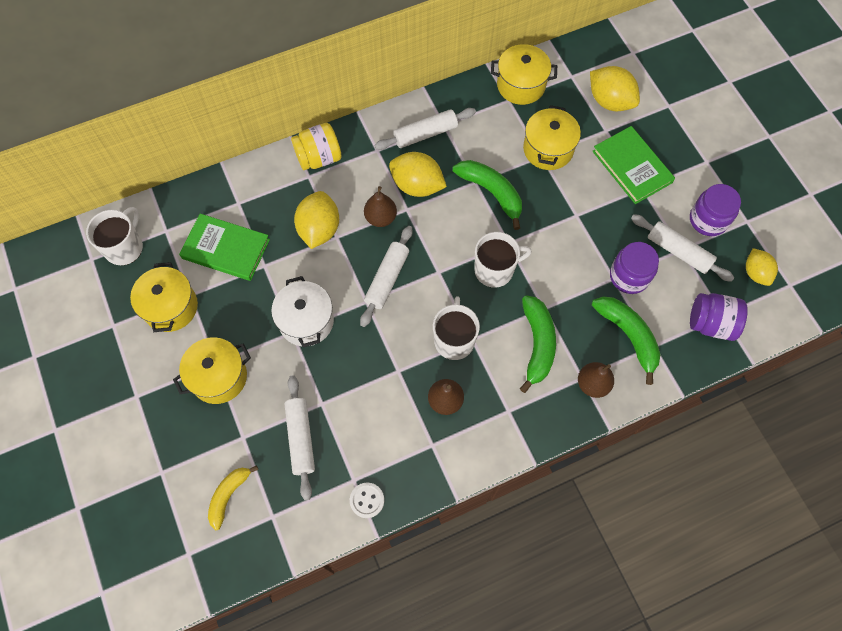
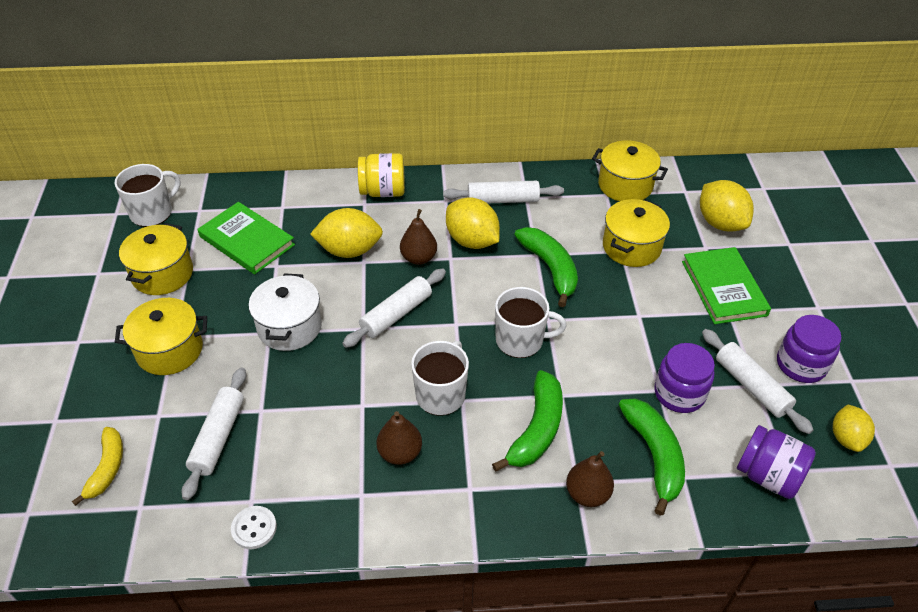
camera: 20 degrees right, 20 degrees down
(228, 495) = (107, 468): yellow banana -> yellow banana turned 135 degrees clockwise
(319, 229) = (349, 250): yellow lemon -> yellow lemon turned 60 degrees clockwise

